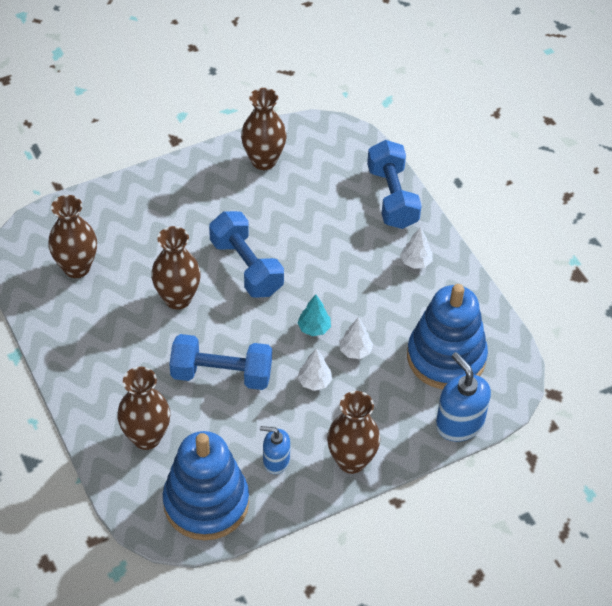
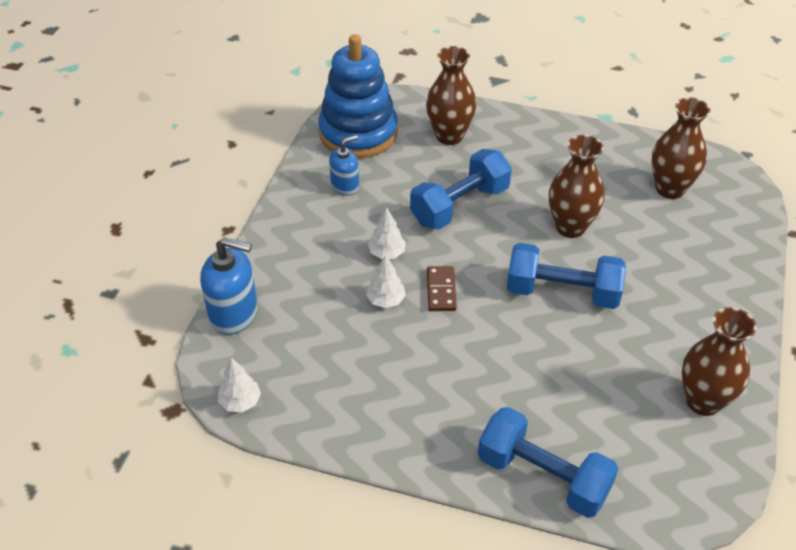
camera: 135 degrees right, 5 degrees down
(314, 328) = (441, 290): turquoise tree -> brown domino
(351, 461) = (291, 225): brown vase -> none
(415, 262) = (434, 425): white tree -> white tree (240, 402)
(446, 357) = (304, 358): blue stacking toy -> none

